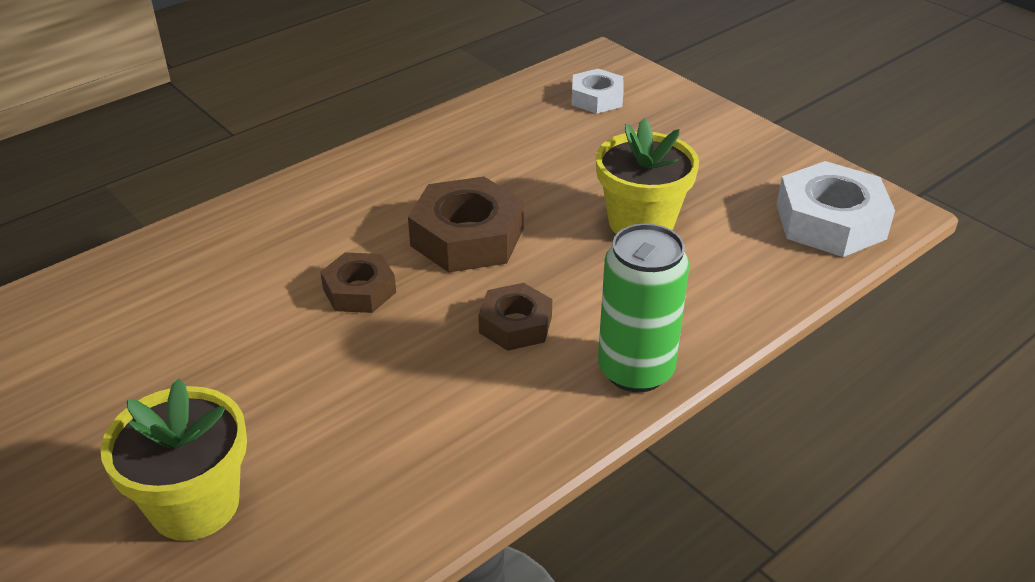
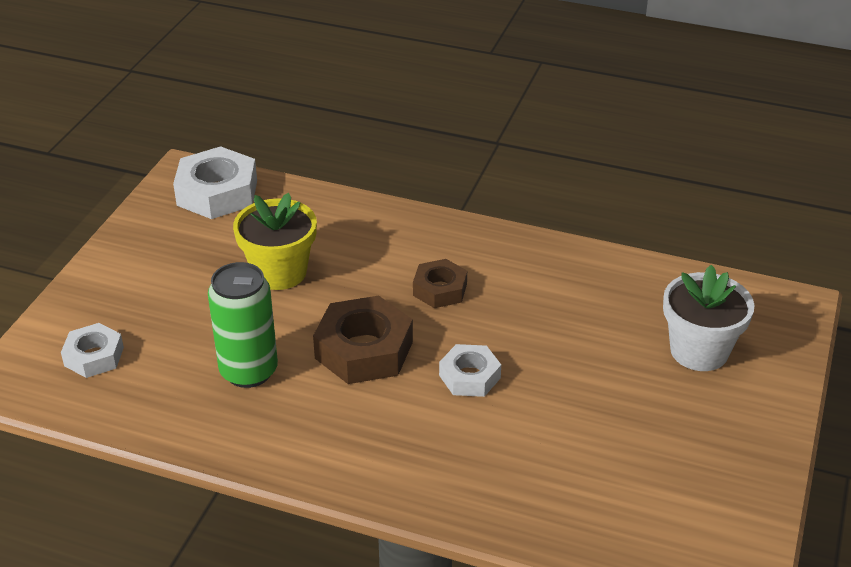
camera: 120 degrees left, 0 degrees up
(195, 504) = (699, 351): yellow flower pot -> white flower pot
(359, 291) = (469, 376): brown nut -> white nut
(635, 370) = (438, 229): green can -> green can (248, 371)

